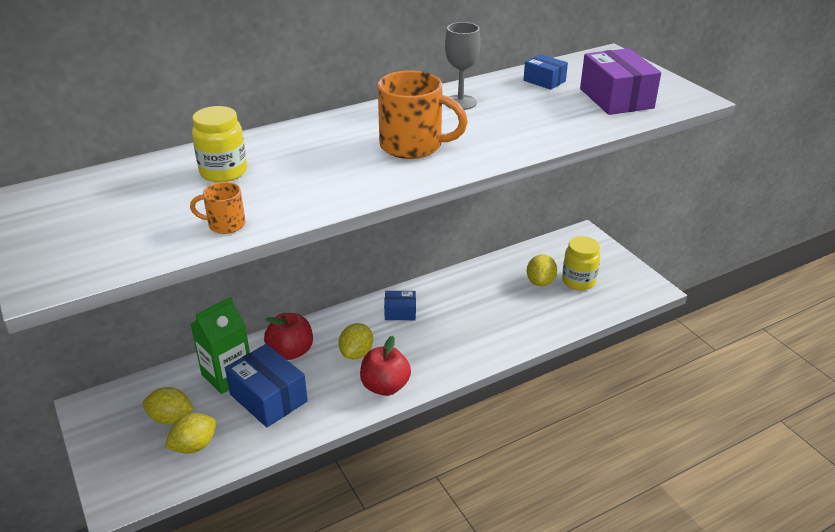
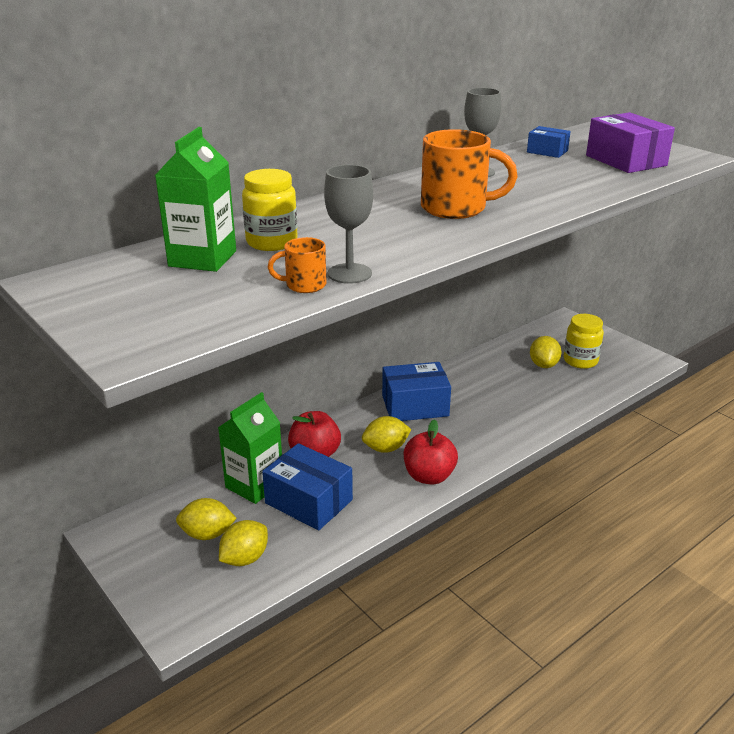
camera: 10 degrees left, 5 degrees down
(154, 185) = (202, 258): none -> green carton
(272, 215) = (349, 273): none -> grey goblet
(356, 353) = (385, 448): yellow lemon -> yellow lemon turned 60 degrees clockwise
(400, 312) = (415, 406): blue box -> blue box, size x1.82

